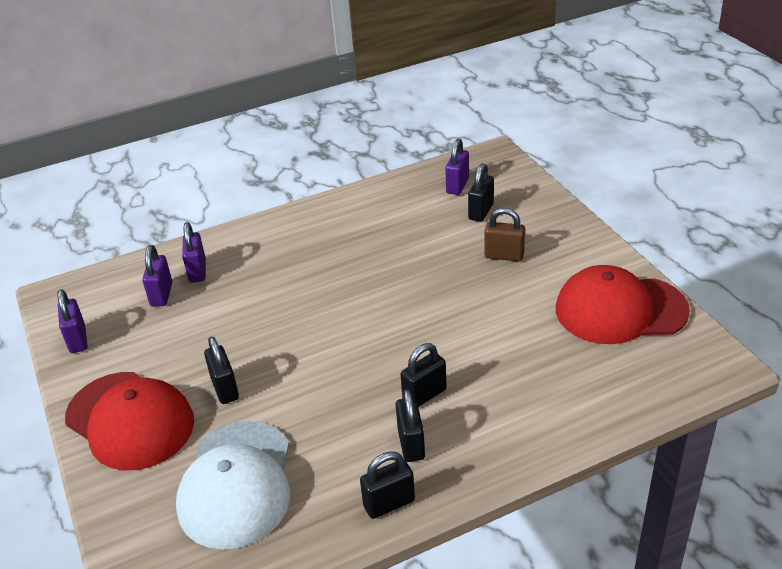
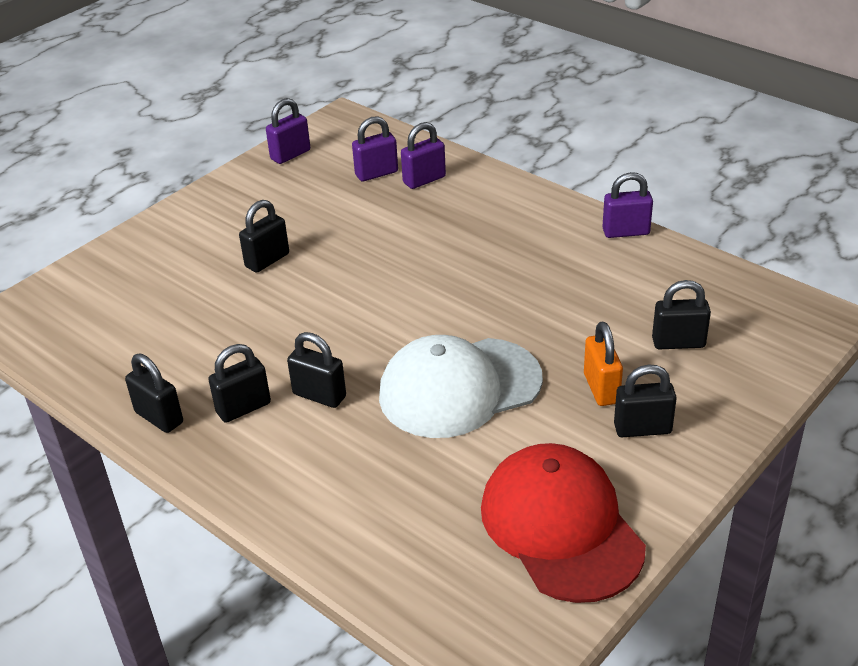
camera: 65 degrees right, 0 degrees up
(130, 420) = (204, 223): red cap -> none
(237, 484) = (151, 312): white cap -> white cap (459, 388)
(457, 185) = (718, 306): purple padlock -> purple padlock (626, 232)
(504, 256) = (601, 388): brown padlock -> orange padlock
(551, 251) = (642, 429): none -> black padlock

